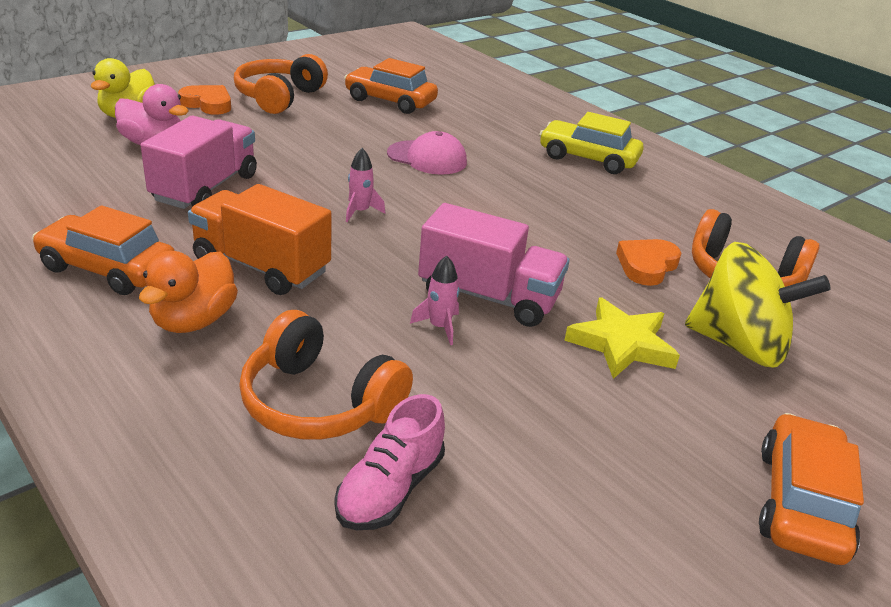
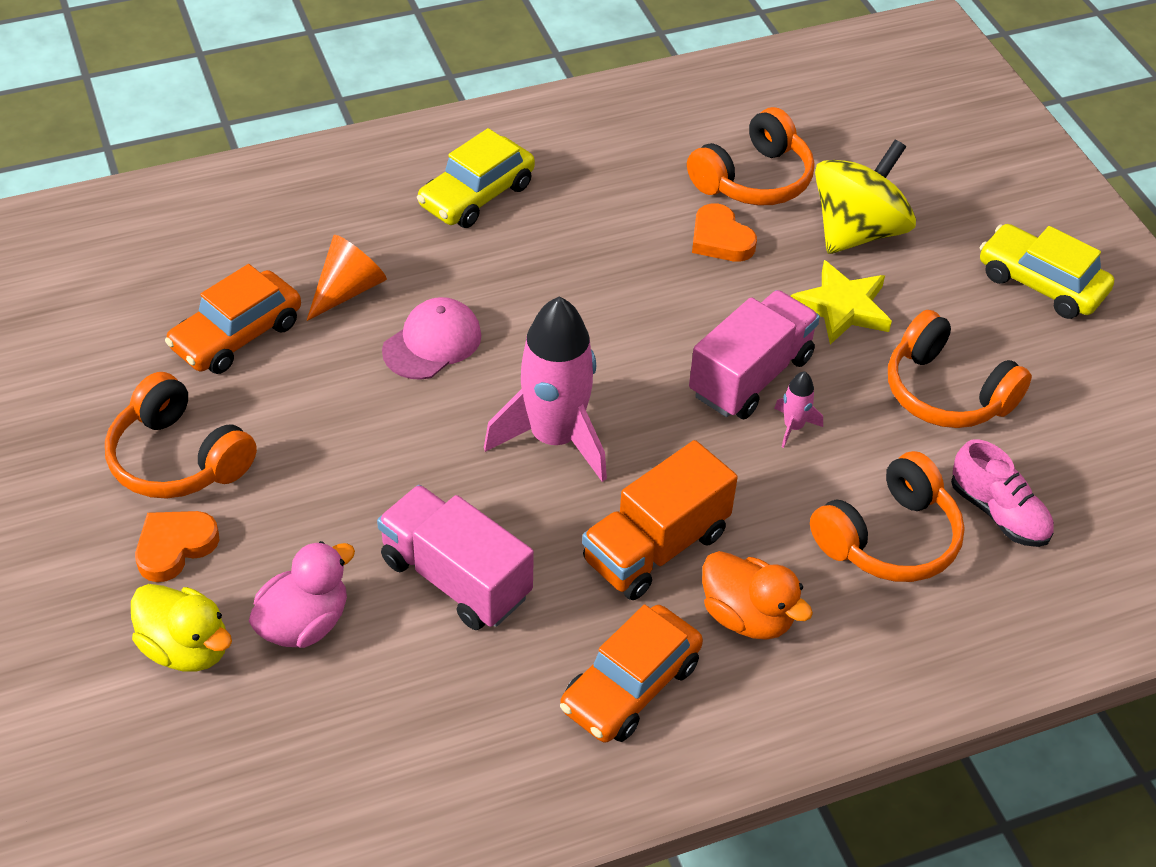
camera: 70 degrees left, 15 degrees up
(360, 211) = (554, 438): pink rocket -> pink rocket, size x2.39
(455, 127) = (348, 290): none -> orange cone
(555, 430) = (946, 392): none -> orange headphones
(801, 503) = (1040, 283): orange car -> yellow car

